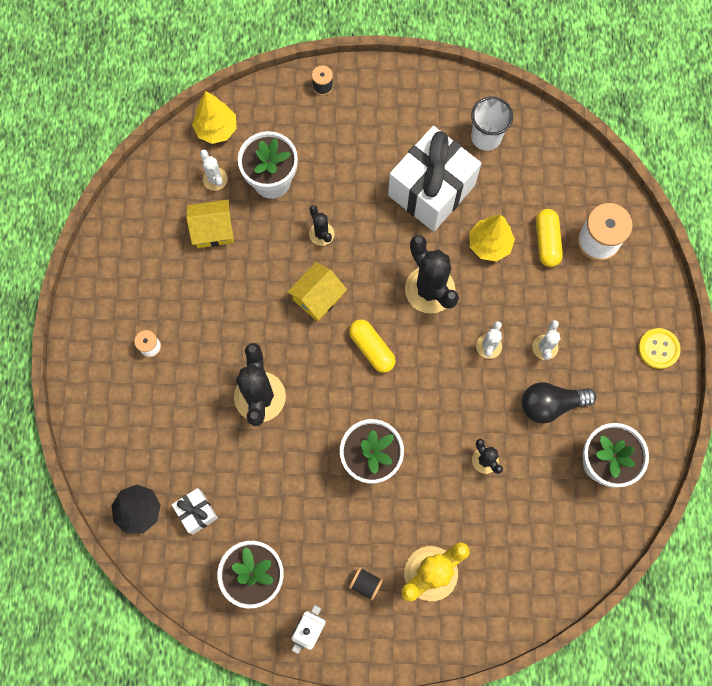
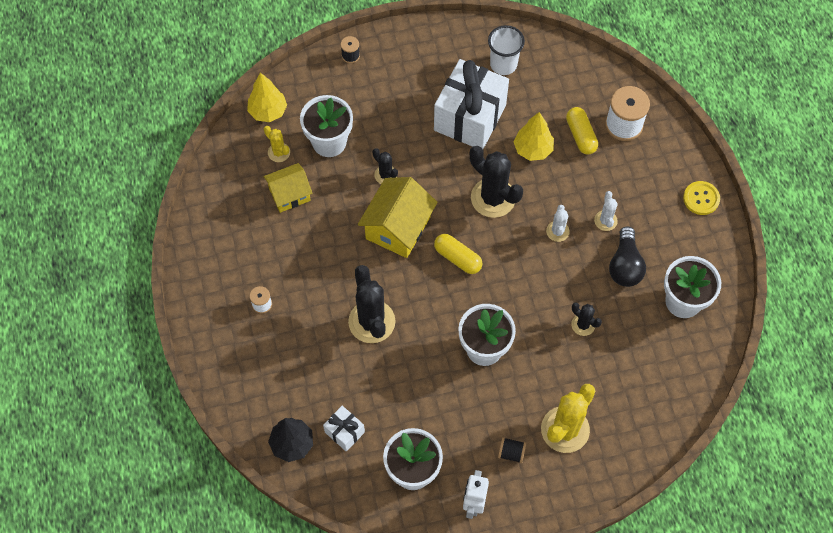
camera: 15 degrees left, 10 degrees down
(215, 179) = (279, 152): white cactus -> yellow cactus
(317, 297) = (398, 228): yellow house -> yellow house, size x1.54
(551, 404) = (625, 265): black light bulb -> black light bulb turned 60 degrees counterclockwise

